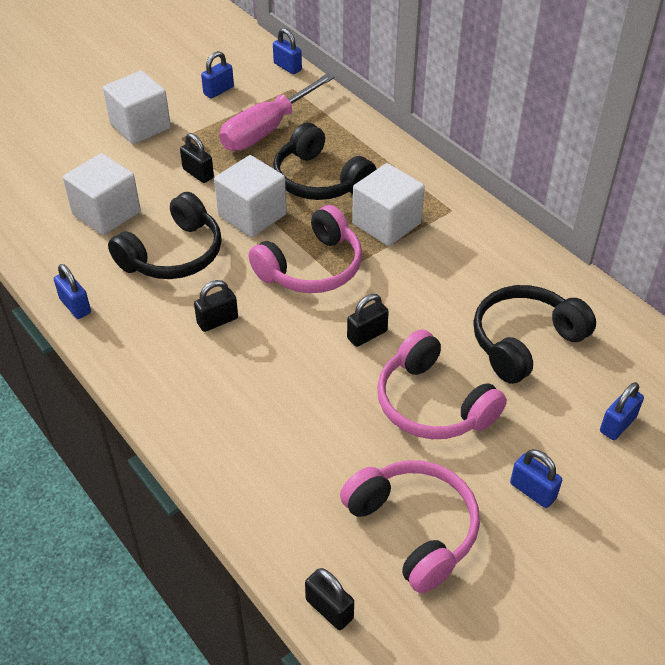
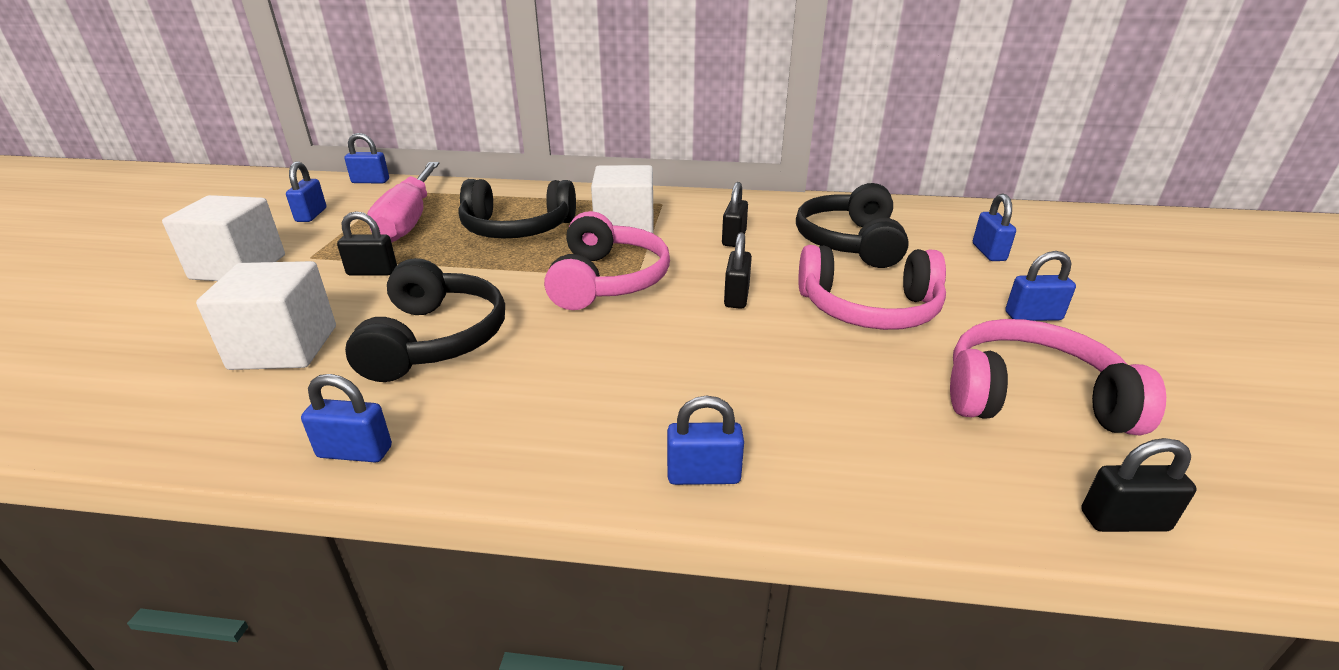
camera: 45 degrees left, 15 degrees down
(187, 430) = (703, 475): none -> blue padlock
(217, 321) = (576, 363): black padlock -> black padlock (734, 239)
(252, 215) = (485, 274): white cube -> none

